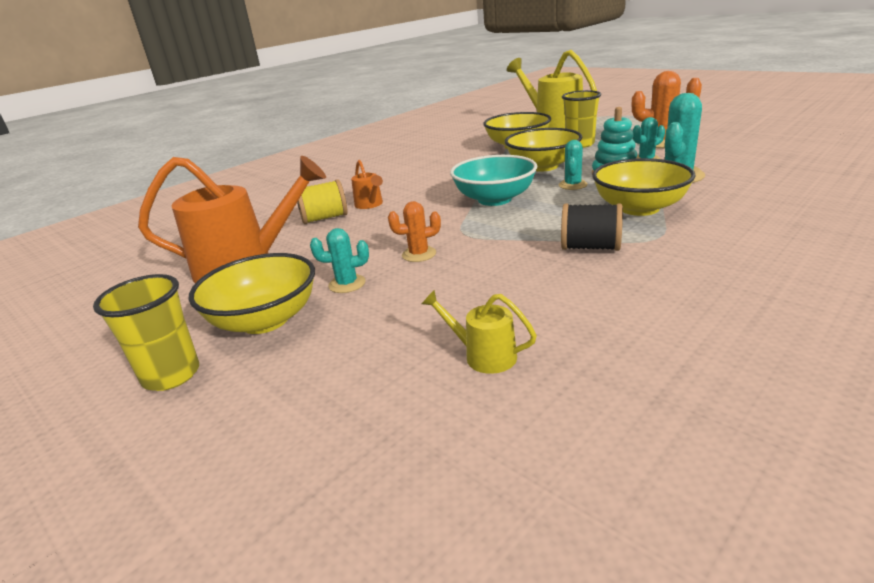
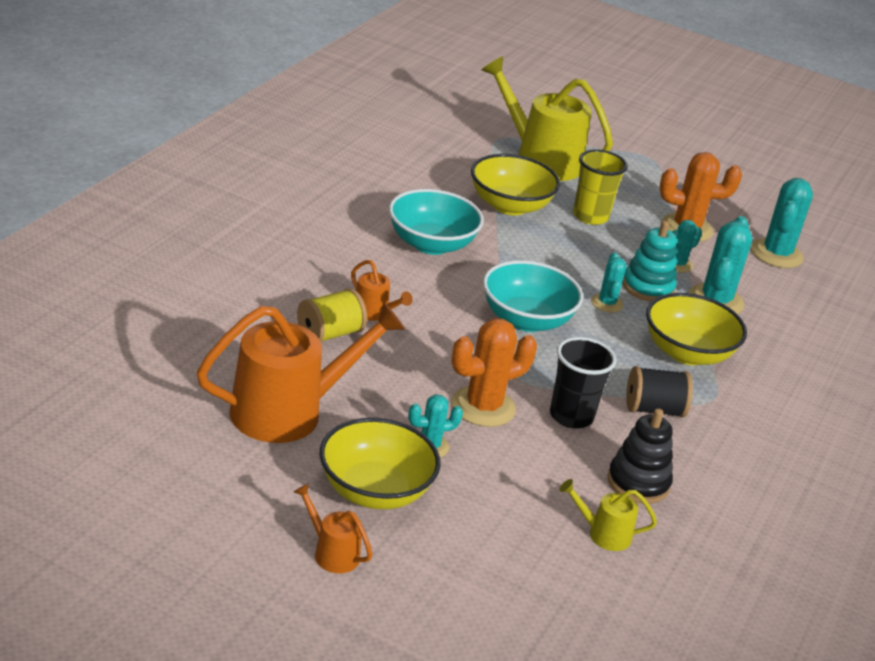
camera: 25 degrees left, 5 degrees up
(171, 375) = (331, 552): yellow cup -> orange watering can
(419, 254) = (483, 407): orange cactus -> orange cactus, size x1.74
(444, 168) = (431, 244): none -> turquoise bowl
(501, 256) = (571, 416): none -> black cup
(543, 166) = (559, 260): yellow bowl -> none
(548, 306) = (638, 483): none -> black stacking toy
(742, 147) = (776, 254): none -> turquoise cactus

